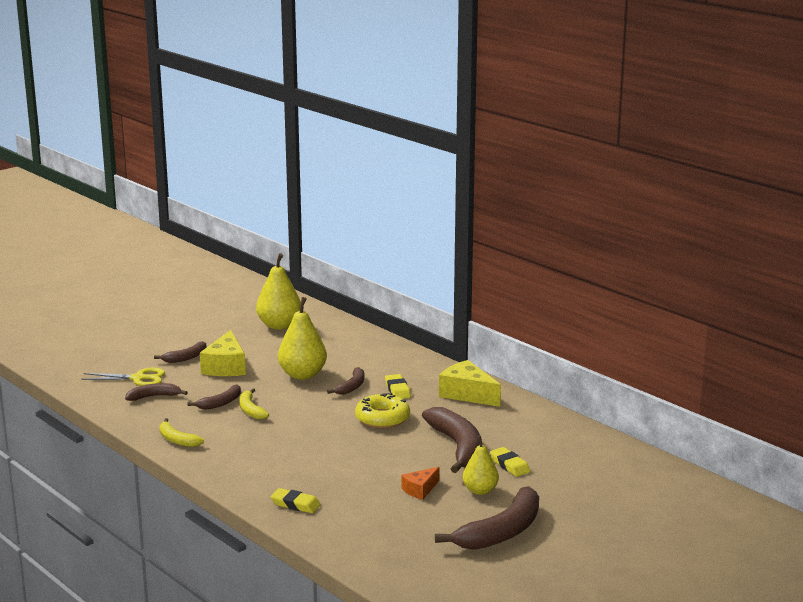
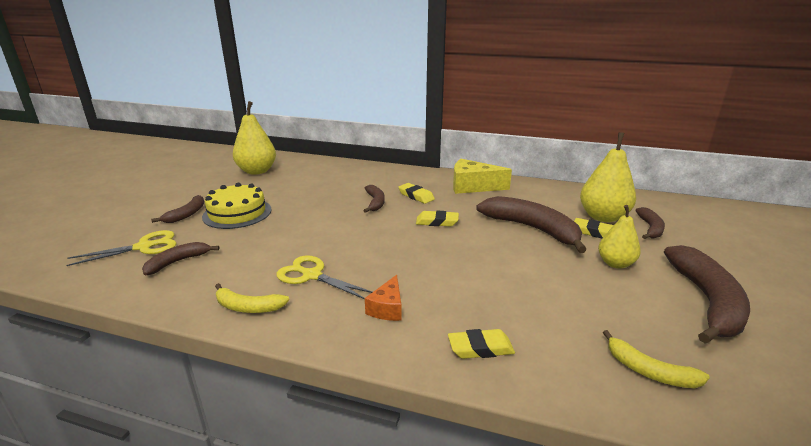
camera: 30 degrees left, 5 degrees up
(220, 403) = (264, 249): brown banana -> brown banana (650, 228)
(226, 367) = (237, 213): yellow cheese -> yellow cake
(236, 432) = (312, 275): none -> yellow scissors
(250, 410) = (303, 247): yellow banana -> yellow banana (649, 371)
(302, 375) = (320, 203): yellow pear -> yellow pear (603, 217)
(382, 418) = (437, 222): yellow donut -> yellow eraser
(420, 490) = (569, 281): orange cheese -> orange cheese (387, 308)

